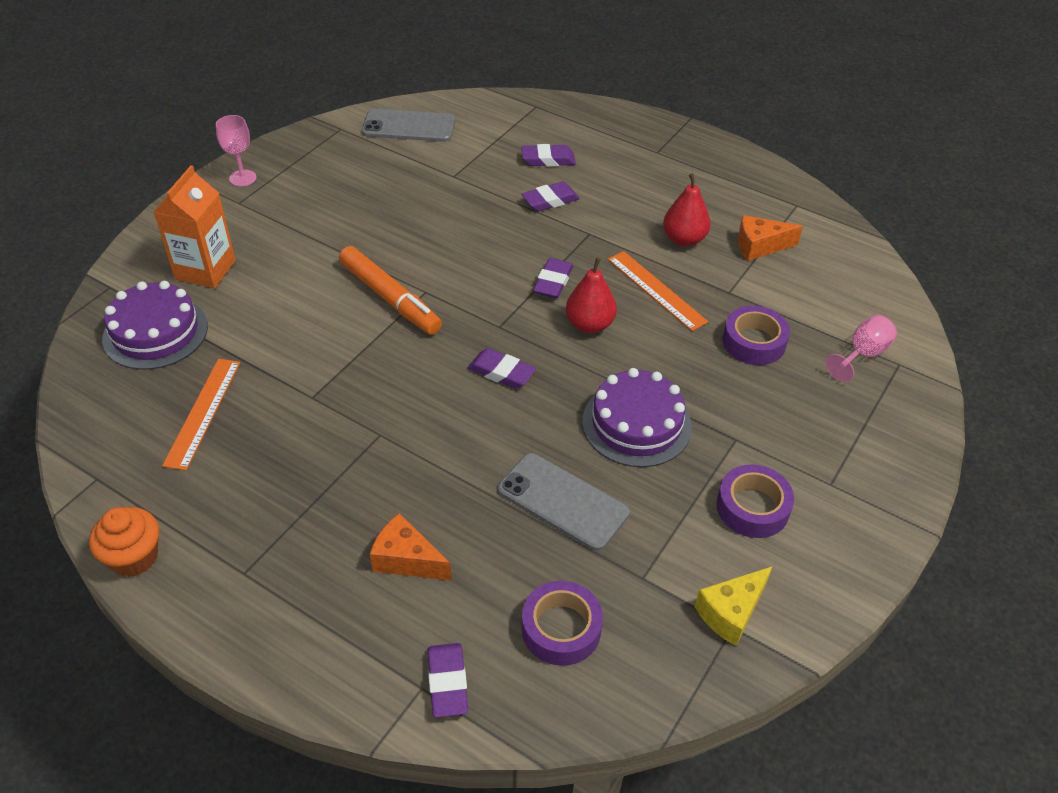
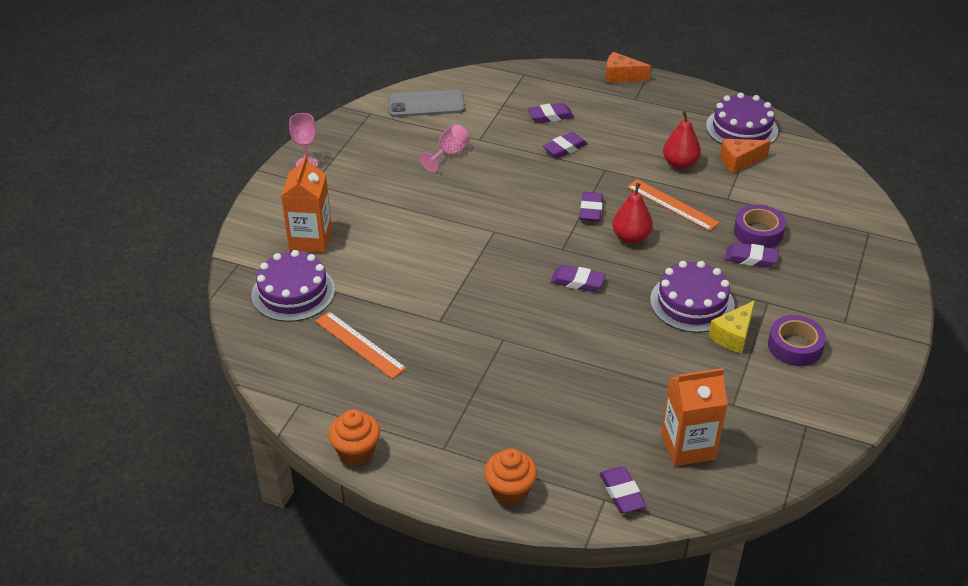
camera: 10 degrees left, 5 degrees down
(203, 412) = (360, 344): orange ruler -> orange ruler turned 45 degrees counterclockwise
(303, 651) = (510, 490): none -> orange cupcake
(389, 298) = (468, 240): orange marker -> none
(406, 560) = (559, 420): orange cheese -> orange cheese (621, 76)
(561, 629) = (688, 446): purple tape -> orange carton
(563, 501) = (657, 364): grey phone -> none
(731, 612) = (802, 416): yellow cheese -> yellow cheese (733, 336)
(733, 376) = (751, 258): none -> purple eraser
(776, 206) = (741, 128): none -> purple cake
(862, 355) = (840, 229): pink goblet -> pink goblet (449, 154)

